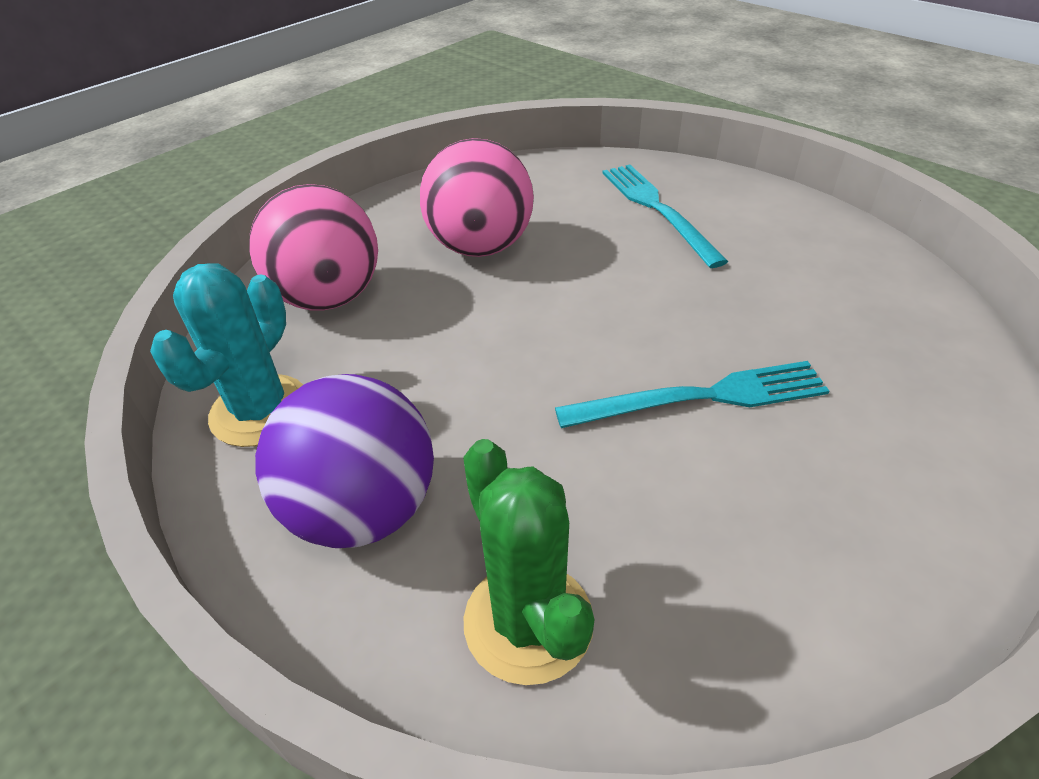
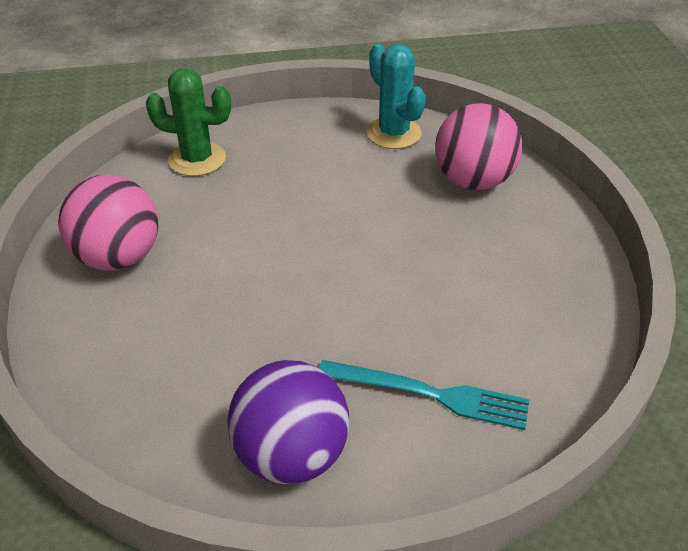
camera: 125 degrees right, 0 degrees up
(363, 510) = (297, 142): purple ball -> purple ball (291, 454)
(480, 247) = (470, 264): pink ball -> pink ball (118, 257)
(701, 397) = (227, 273): turquoise fork -> none

